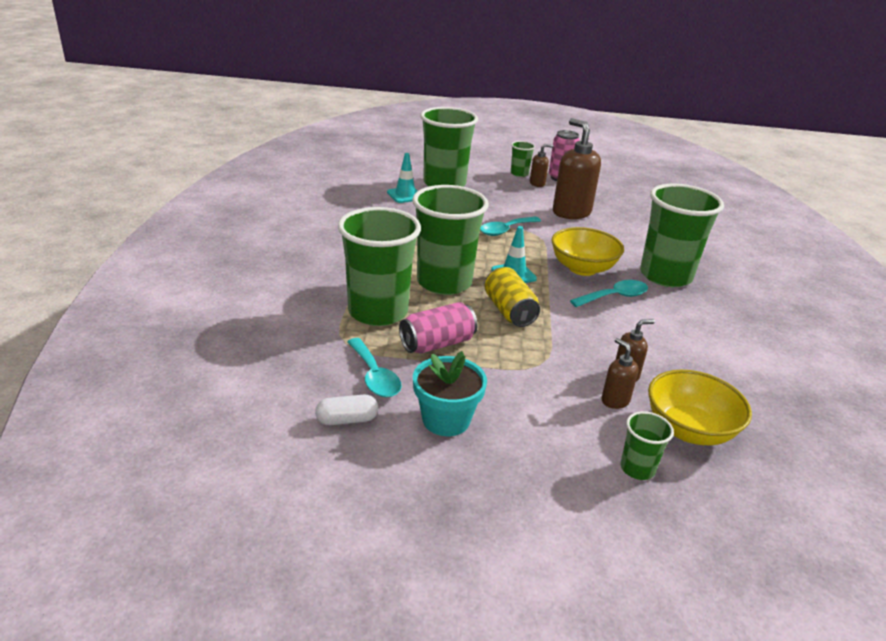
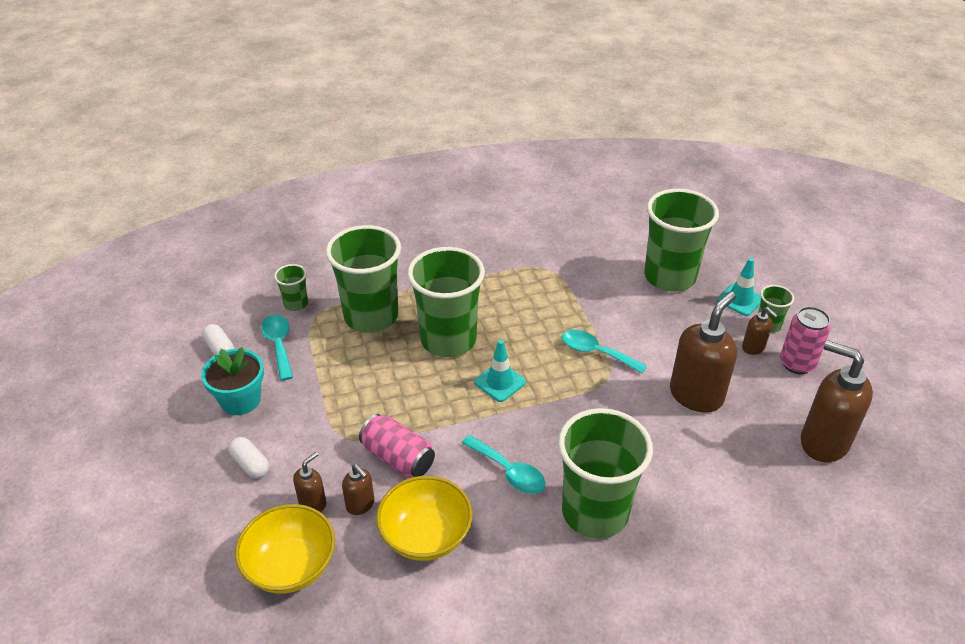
camera: 70 degrees right, 10 degrees up
(374, 376) = (279, 345): turquoise spoon -> turquoise spoon turned 120 degrees clockwise
(405, 195) = (611, 260): turquoise traffic cone -> turquoise traffic cone (740, 300)
(437, 344) = (342, 365): pink can -> pink can (398, 458)
(509, 311) = (425, 396): yellow can -> none
(548, 431) = (250, 464): none -> white capsule
(582, 268) = (555, 433): yellow bowl -> yellow bowl (426, 536)
(630, 193) = (823, 442): none -> brown soap dispenser
(637, 469) = (221, 533): green cup -> green cup (296, 304)

